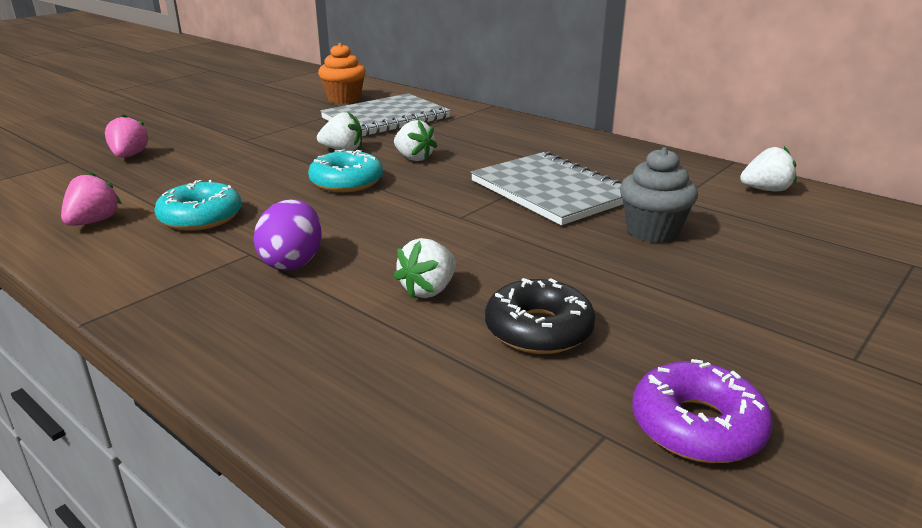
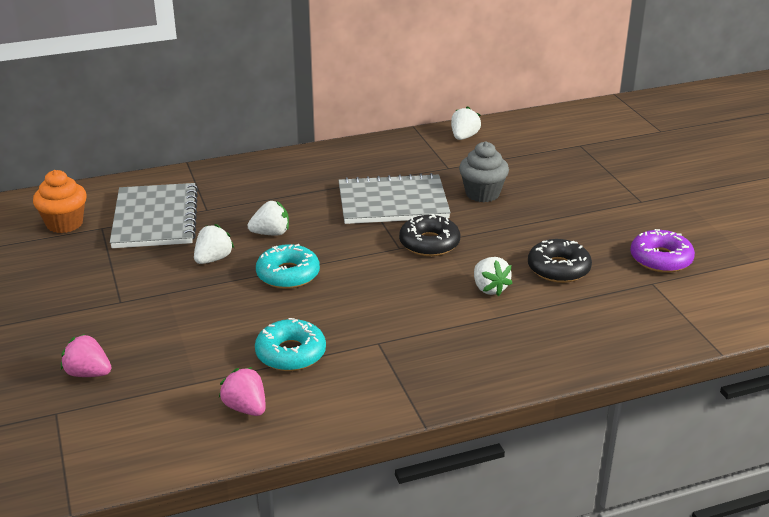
camera: 60 degrees left, 5 degrees up
(292, 262) = (408, 328): purple egg -> none
(490, 229) = (429, 243): none -> black donut

